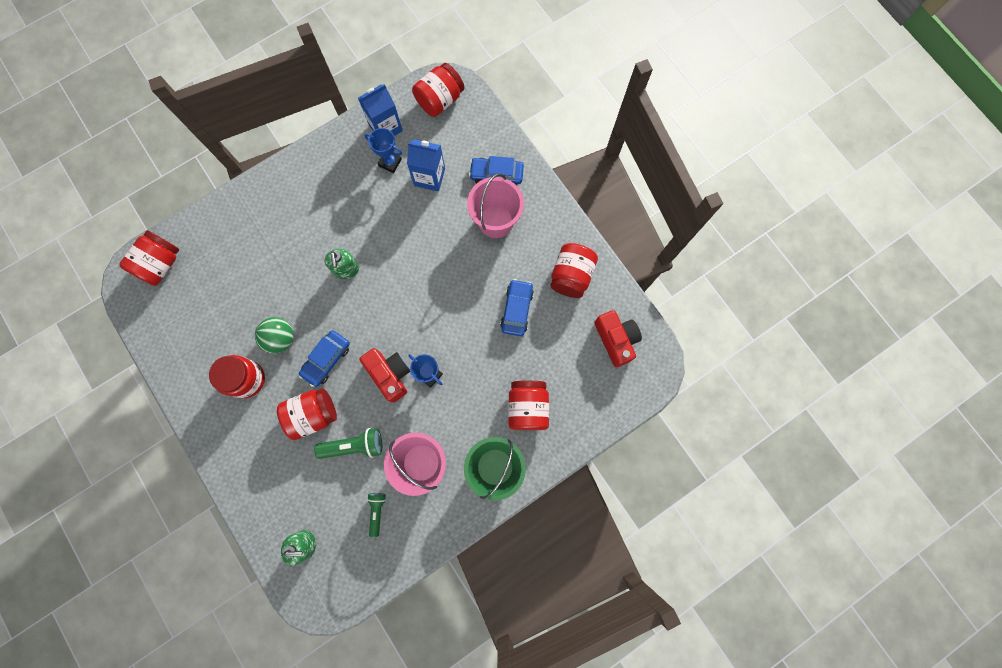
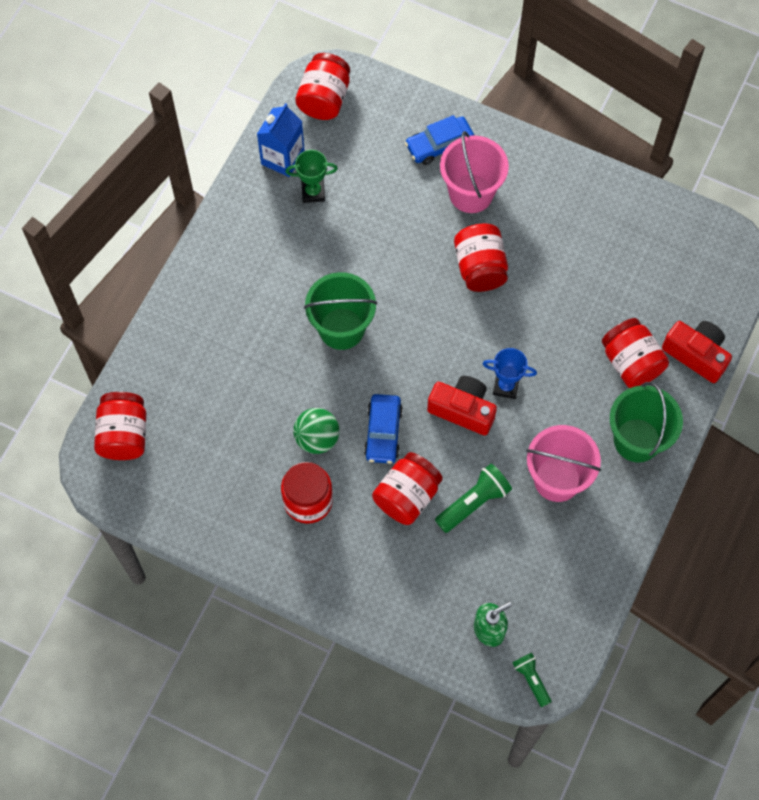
camera: 30 degrees left, 10 degrees down
(346, 270) = (341, 328): green soap dispenser -> green bucket
(377, 511) = (543, 554): green flashlight -> green flashlight (531, 680)
(390, 162) = (313, 192): blue trophy -> green trophy
(429, 177) = (367, 185): blue carton -> none
(517, 309) = (554, 271): blue car -> none
(571, 276) = (588, 207): red jar -> red jar (480, 267)
(616, 339) = (677, 246): red camera -> red camera (696, 354)

